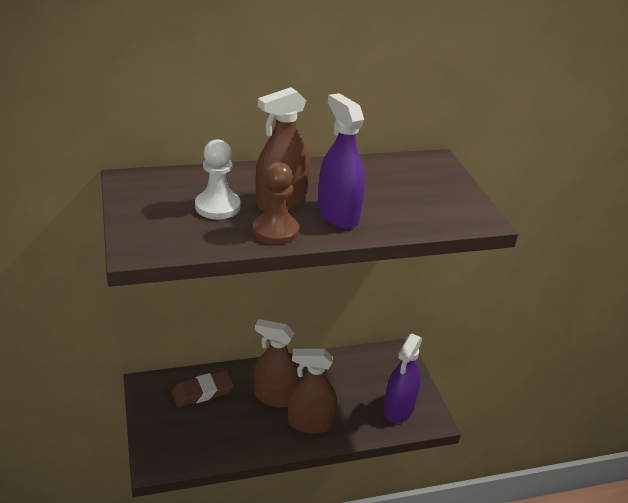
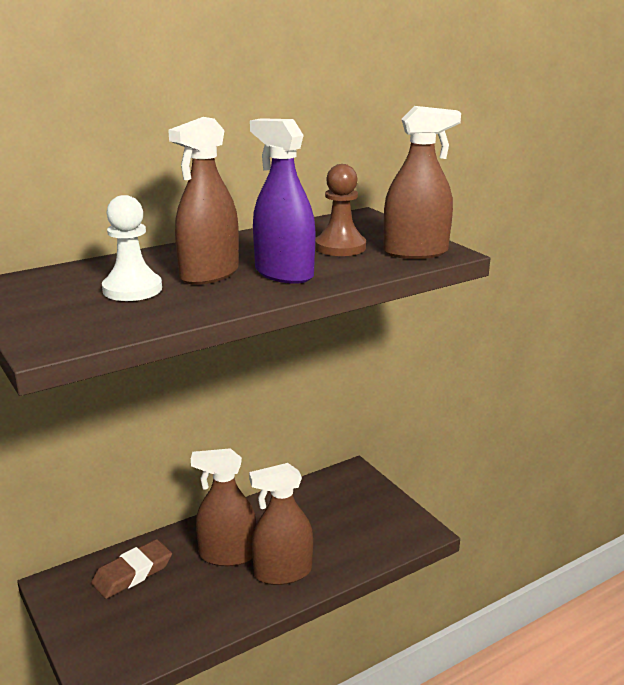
camera: 15 degrees left, 10 degrees down
(275, 230) = (218, 298): brown pawn -> brown pawn (340, 247)
(398, 409) = (379, 530): purple spray bottle -> none
(457, 214) = (415, 252): none -> brown spray bottle

